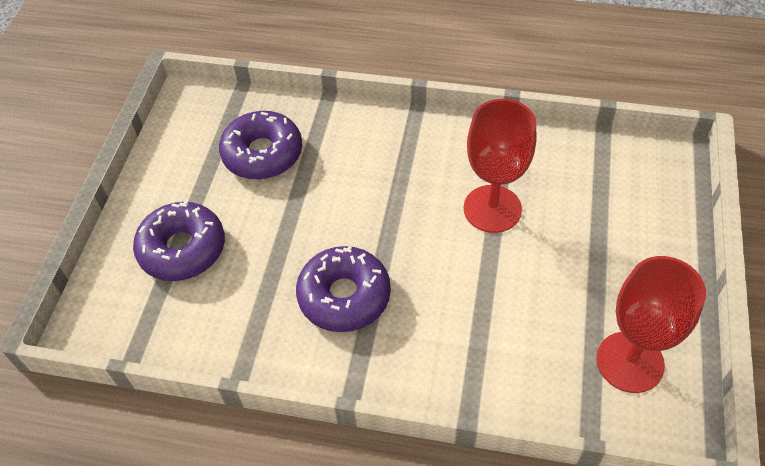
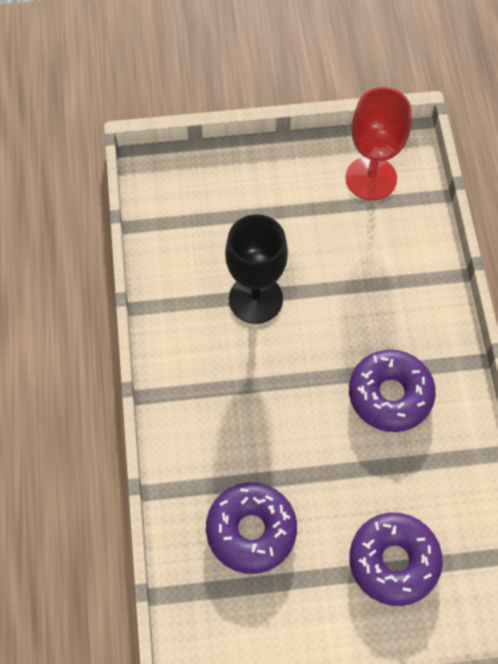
camera: 110 degrees left, 10 degrees up
(492, 209) = (255, 299): red goblet -> black goblet

